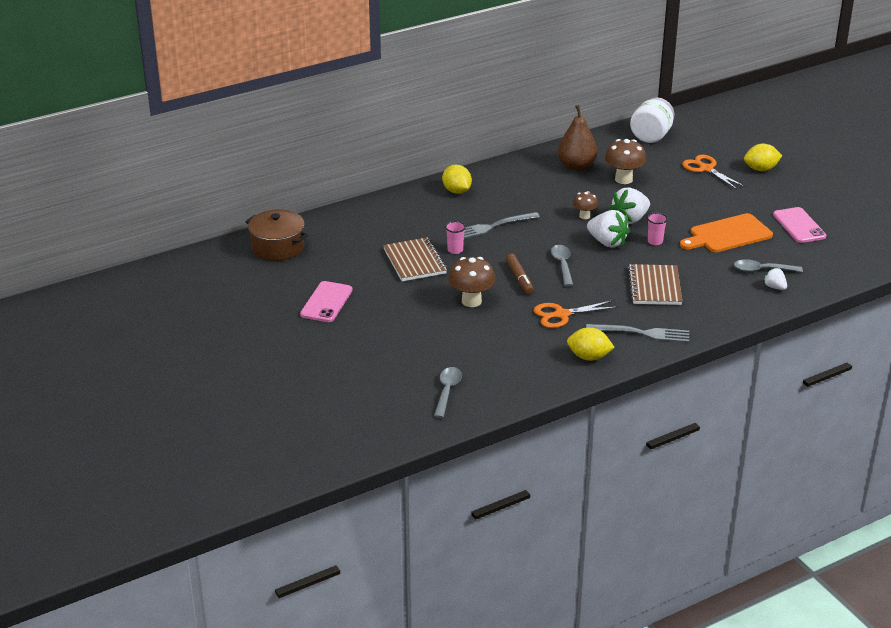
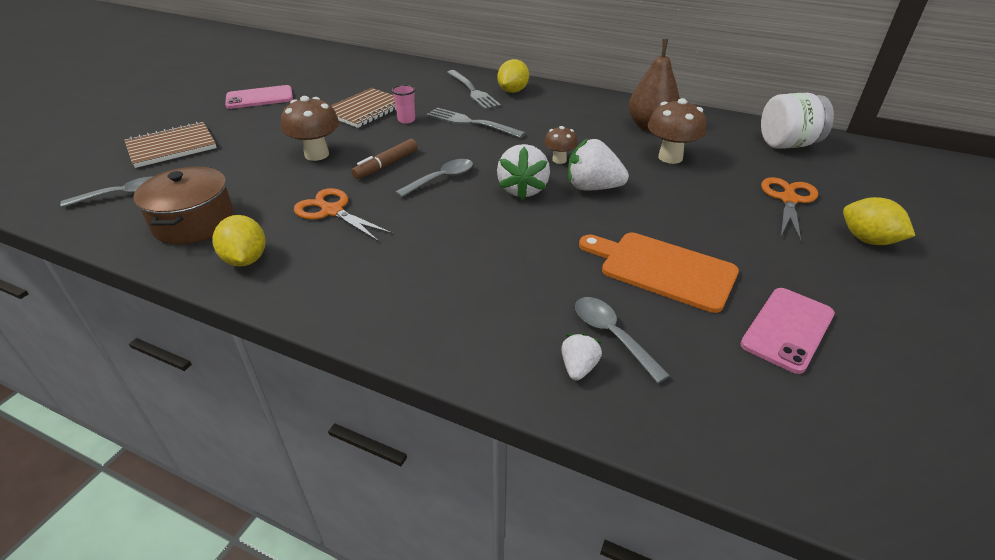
camera: 55 degrees right, 5 degrees up
(277, 247) = (332, 60): brown pot -> brown pot (194, 222)
(642, 333) = (334, 281): grey fork -> grey fork (472, 91)
(654, 287) = (459, 254): brown notebook -> brown notebook (172, 147)
(655, 241) = (567, 219): pink cup -> none

